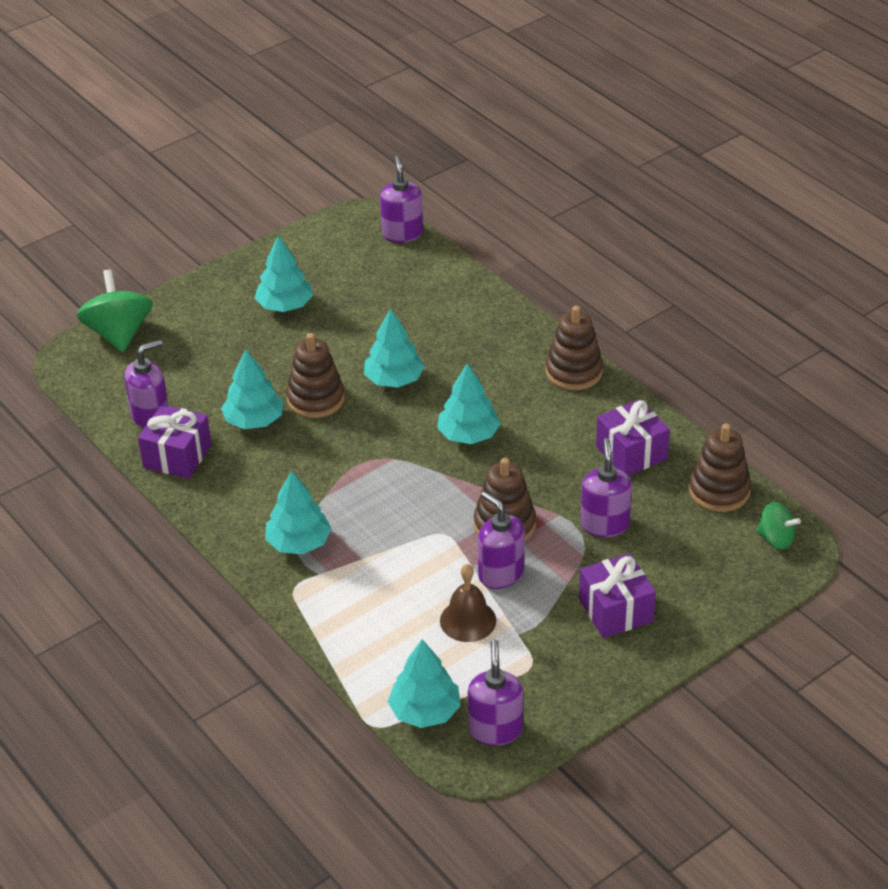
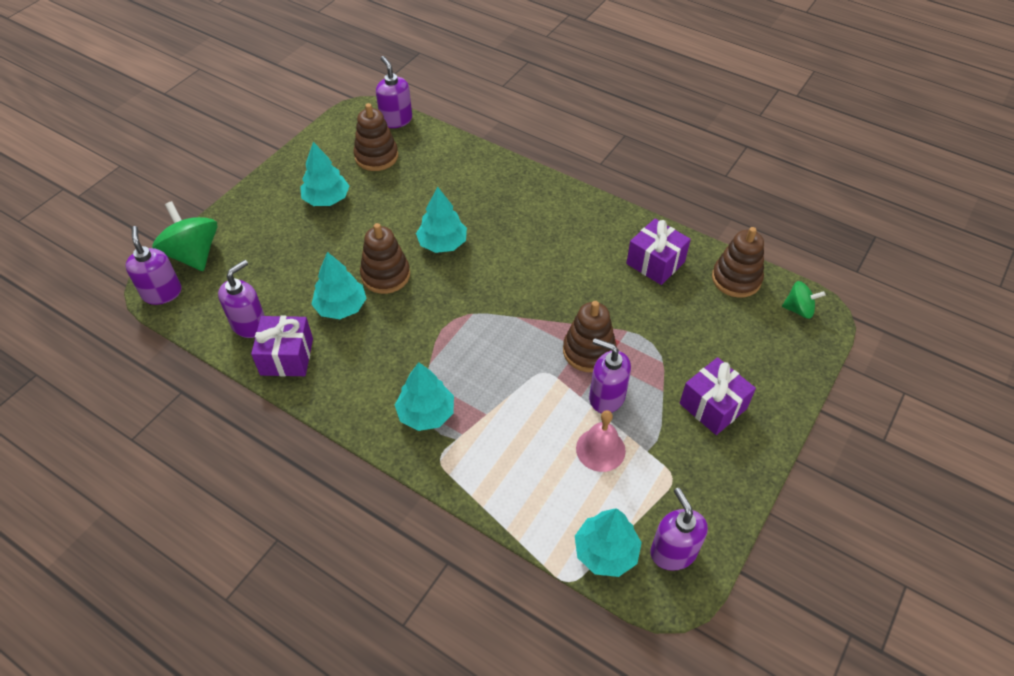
camera: 20 degrees left, 10 degrees up
(468, 435) = (523, 278): turquoise tree -> none
(468, 620) = (600, 449): brown bell -> pink bell
(574, 372) = (579, 205): brown stacking toy -> brown stacking toy (376, 156)
(604, 524) = (666, 330): purple soap dispenser -> purple soap dispenser (162, 293)

